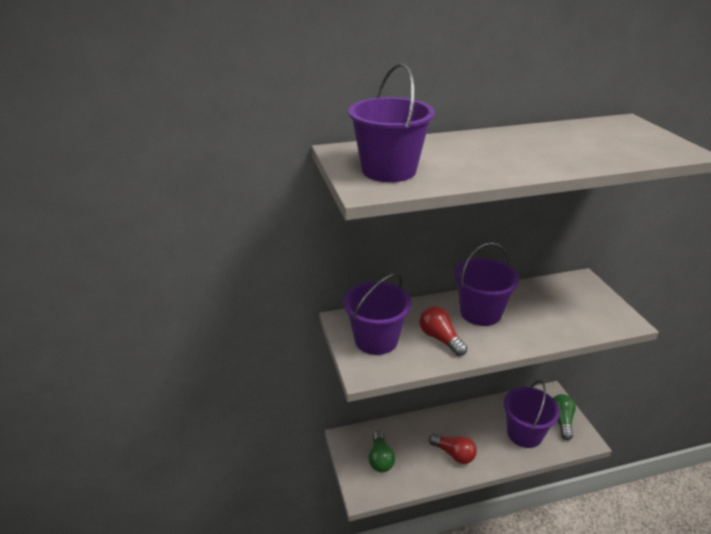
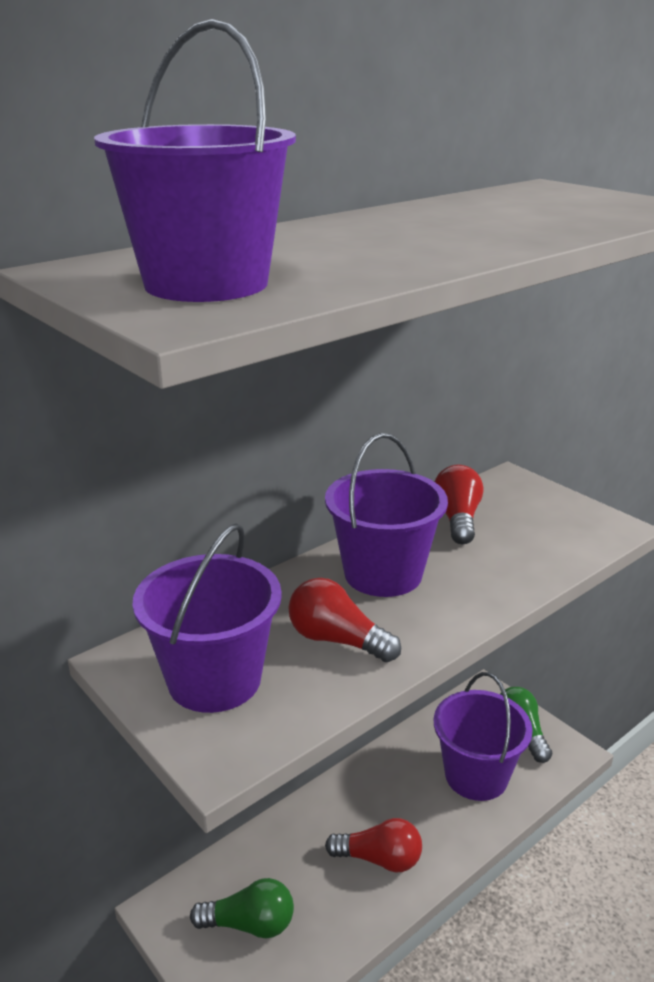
camera: 25 degrees left, 5 degrees down
(380, 459) = (249, 924): green light bulb -> green light bulb turned 60 degrees counterclockwise
(537, 294) = (457, 519): none -> red light bulb

